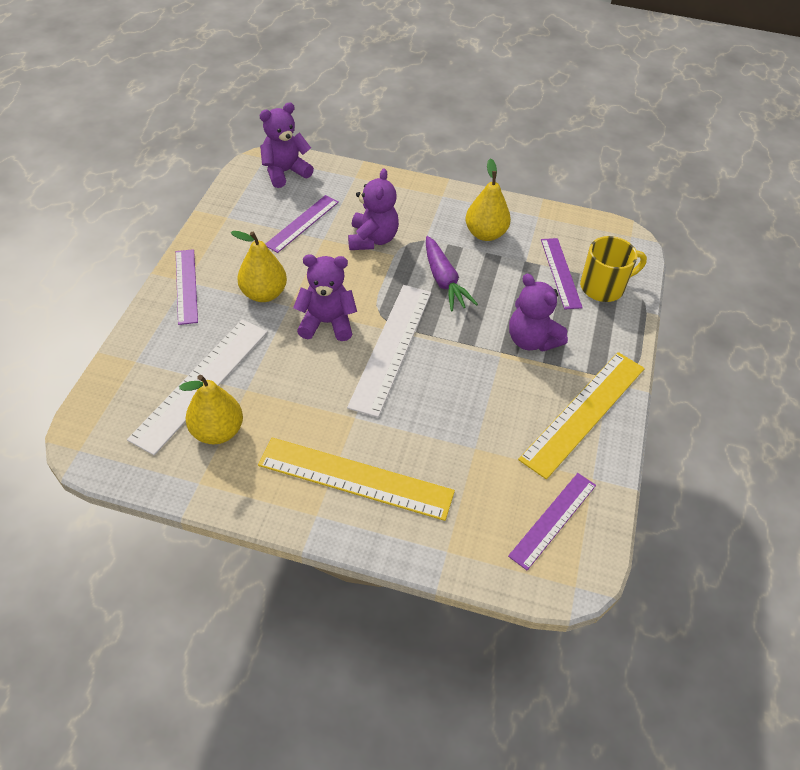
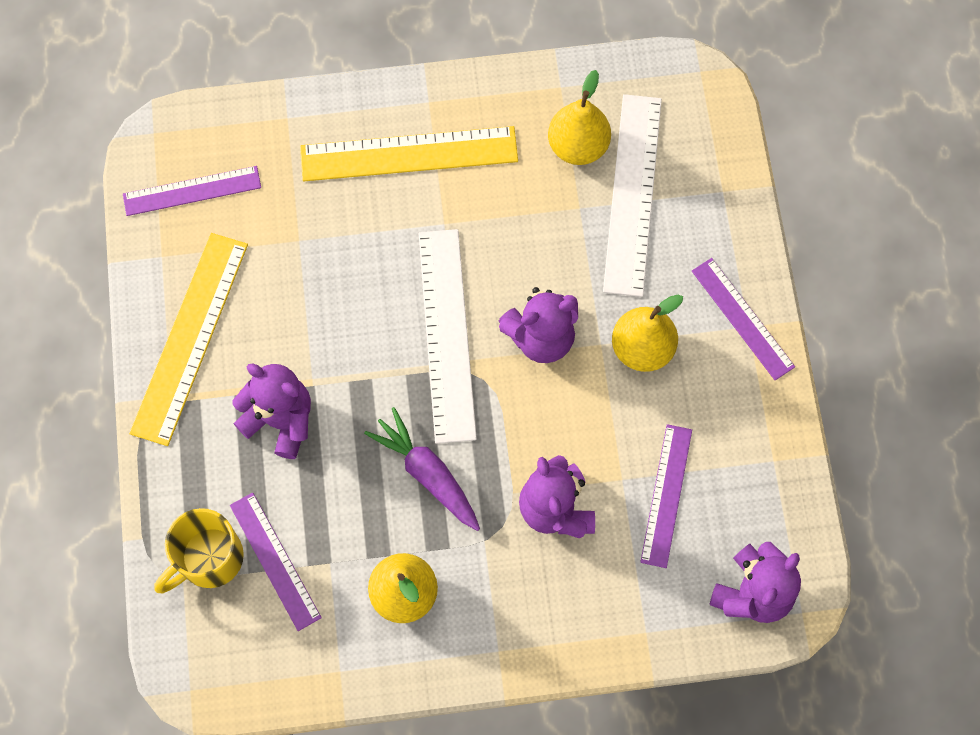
camera: 160 degrees right, 20 degrees up
(553, 519) = (192, 191): purple ruler -> purple ruler turned 60 degrees clockwise

